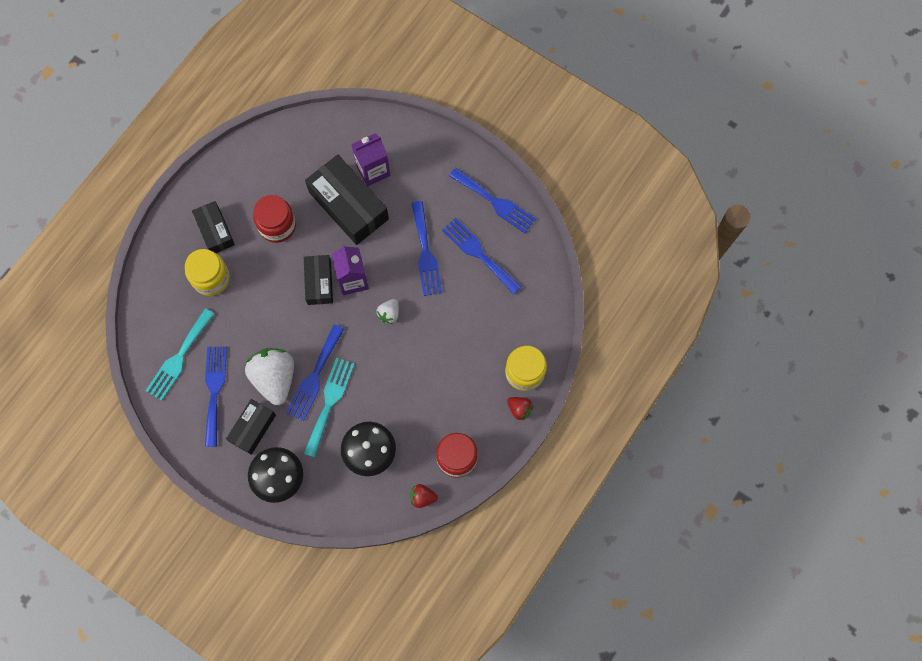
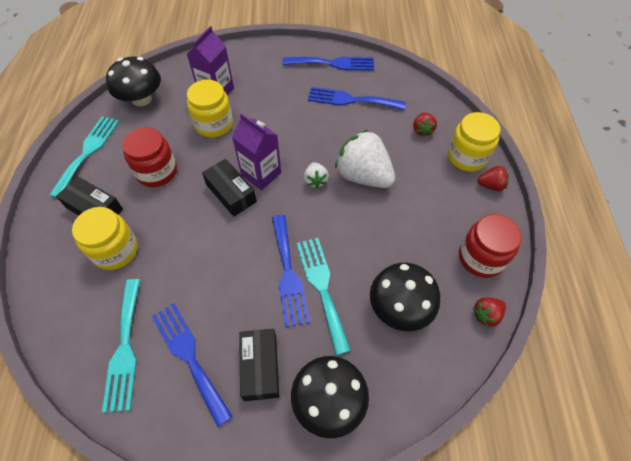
camera: 35 degrees left, 15 degrees down
(236, 171) = (87, 152): none -> turquoise fork
(274, 378) = (248, 301): white strawberry -> white strawberry (363, 176)
(307, 139) = (141, 99): none -> black mushroom
(348, 205) = (214, 124): black box -> yellow jar
(425, 253) = (308, 121): blue fork -> none
(512, 323) = (422, 130): none -> red strawberry

